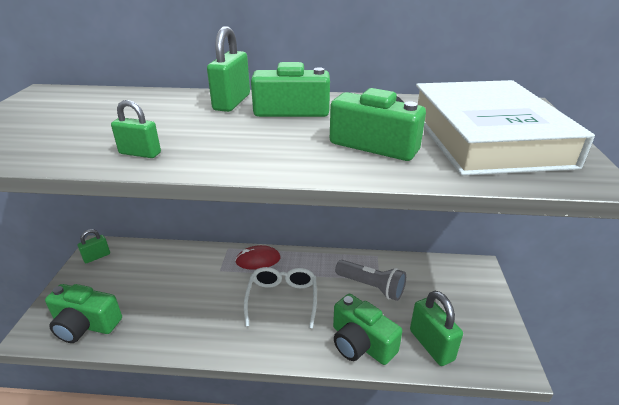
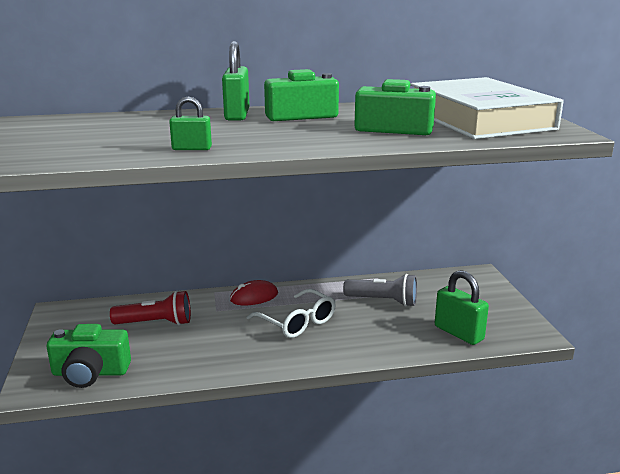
camera: 15 degrees left, 10 degrees down
(97, 257) = (62, 318): green padlock -> none
(164, 276) = (155, 323): none -> red flashlight
(282, 299) = (297, 322): white glasses -> white glasses turned 150 degrees clockwise
(361, 343) = (393, 342): green camera -> none

